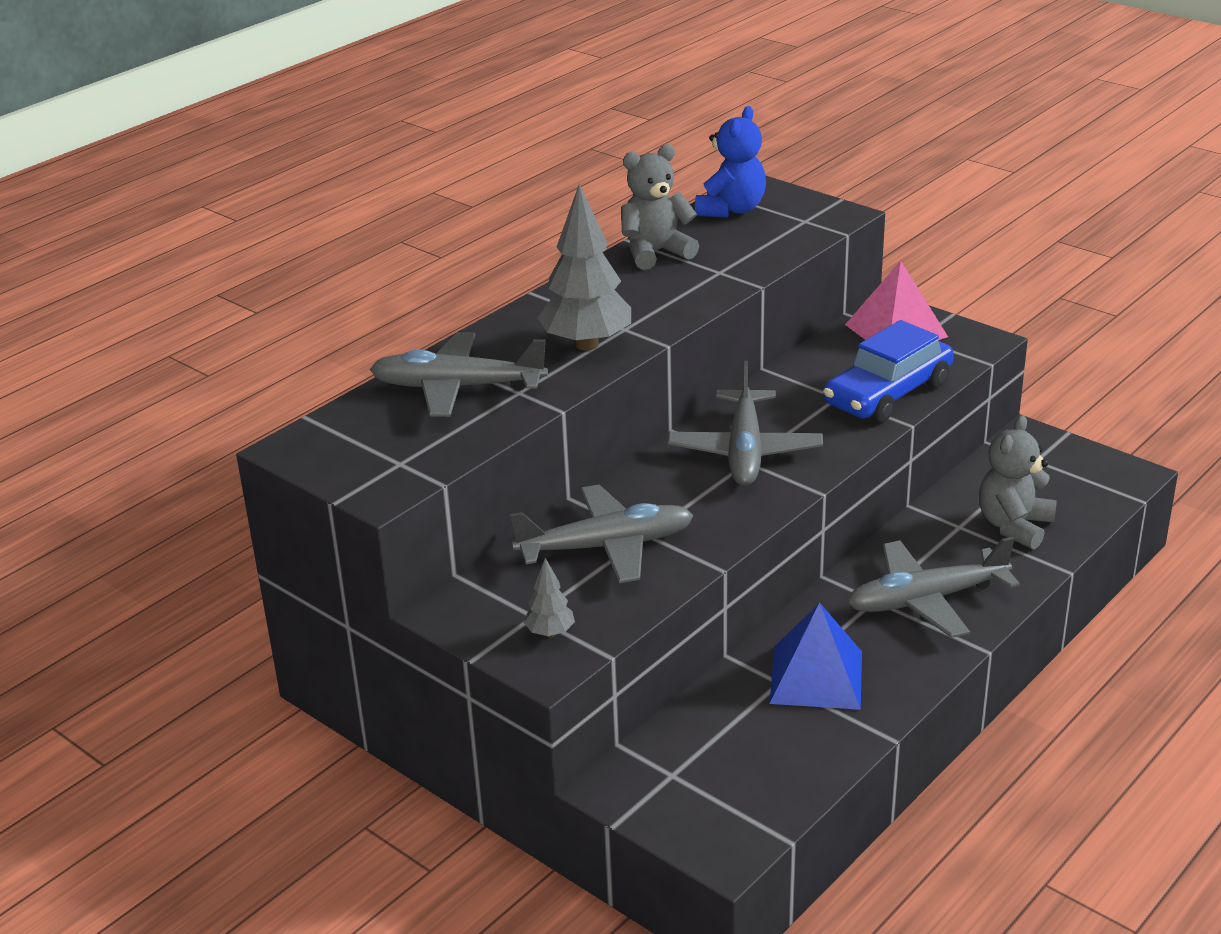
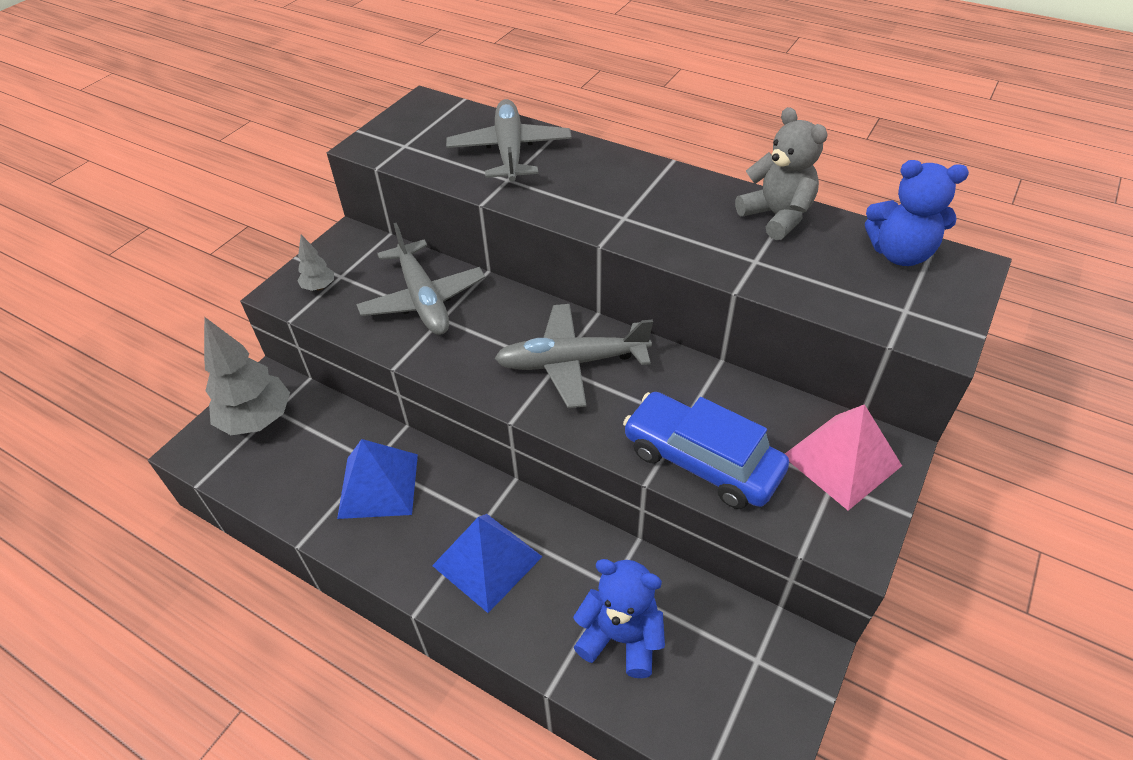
camera: 80 degrees right, 15 degrees up
(586, 344) = (590, 201): grey tree -> grey tree (257, 420)
(927, 600) = (487, 561): grey plane -> blue pyramid
(1014, 526) = (621, 637): grey teddy bear -> blue teddy bear

